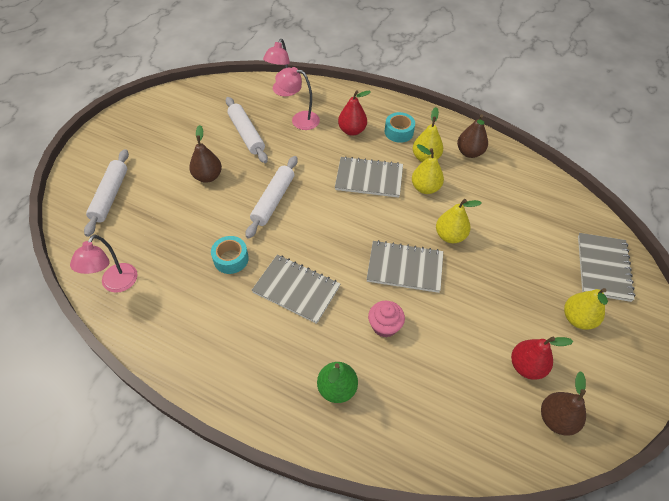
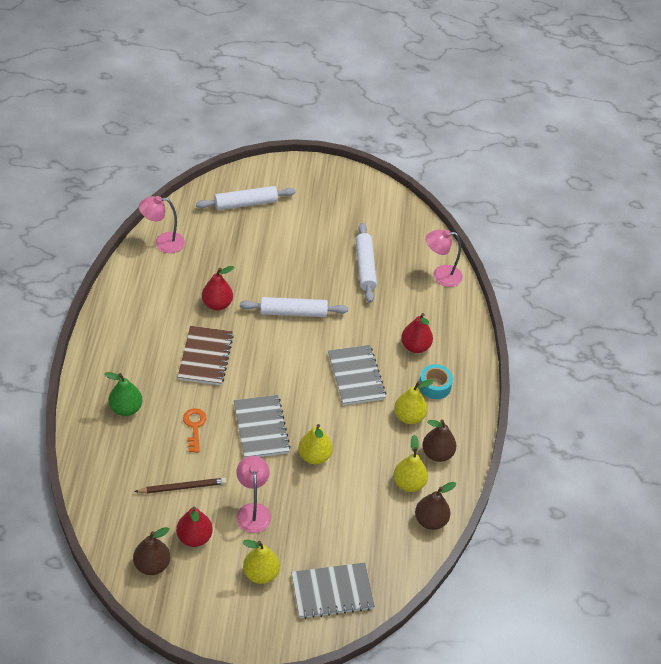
camera: 65 degrees right, 5 degrees down
(208, 176) = (298, 258): brown pear -> brown pear (430, 520)
(231, 259) = (217, 304): turquoise tape -> red pear
(246, 134) = (365, 267): white rolling pin -> white rolling pin turned 45 degrees counterclockwise
(296, 289) = (205, 357): grey notebook -> brown notebook
(299, 119) = (408, 300): pink lamp -> pink lamp (253, 511)
(384, 326) = (194, 427): pink cupcake -> orange key
(425, 188) = (366, 424): yellow pear -> yellow pear (409, 483)
(460, 359) = (182, 487): none -> brown pencil

